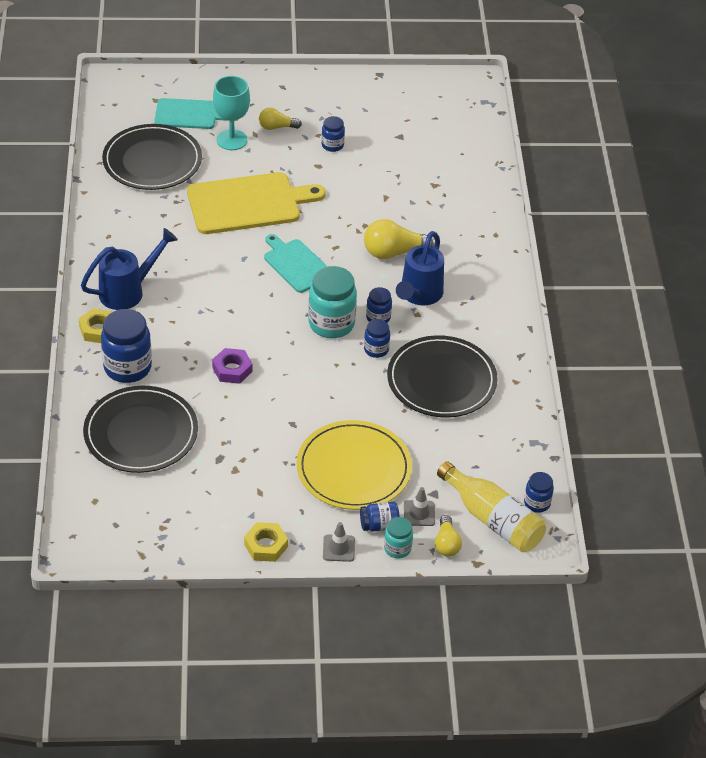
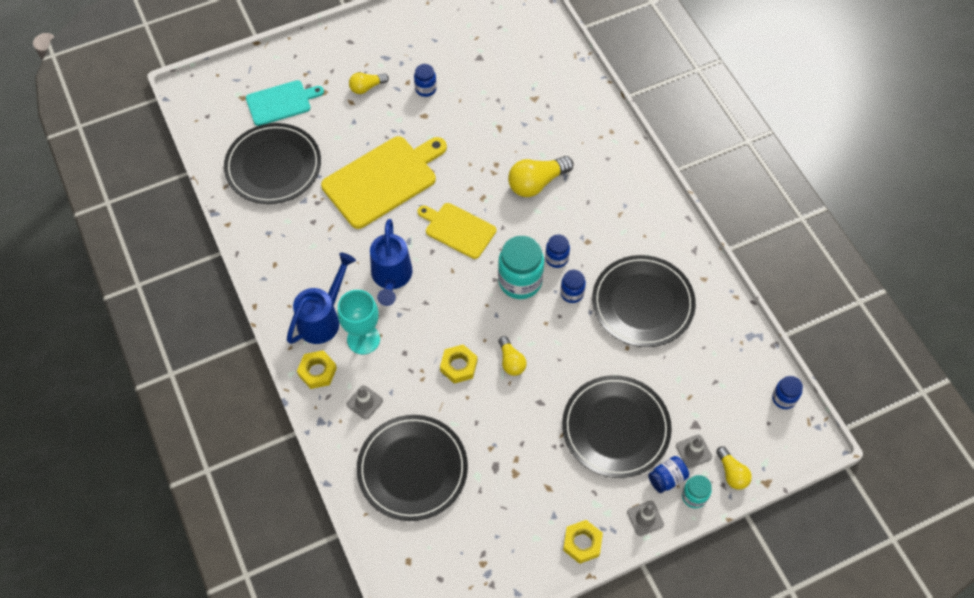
camera: 20 degrees left, 15 degrees up
(127, 367) = (364, 402): blue jar -> grey traffic cone
(231, 140) = (333, 116): turquoise goblet -> turquoise goblet (363, 339)
(232, 369) = (458, 366): purple nut -> yellow nut
(284, 383) = (511, 361): none -> yellow light bulb
(296, 264) = (458, 229): turquoise cutting board -> yellow cutting board
(353, 469) = (616, 428): yellow plate -> black plate
(419, 295) = (579, 221): blue watering can -> blue watering can (391, 278)
(493, 519) = (756, 431): yellow bottle -> none

